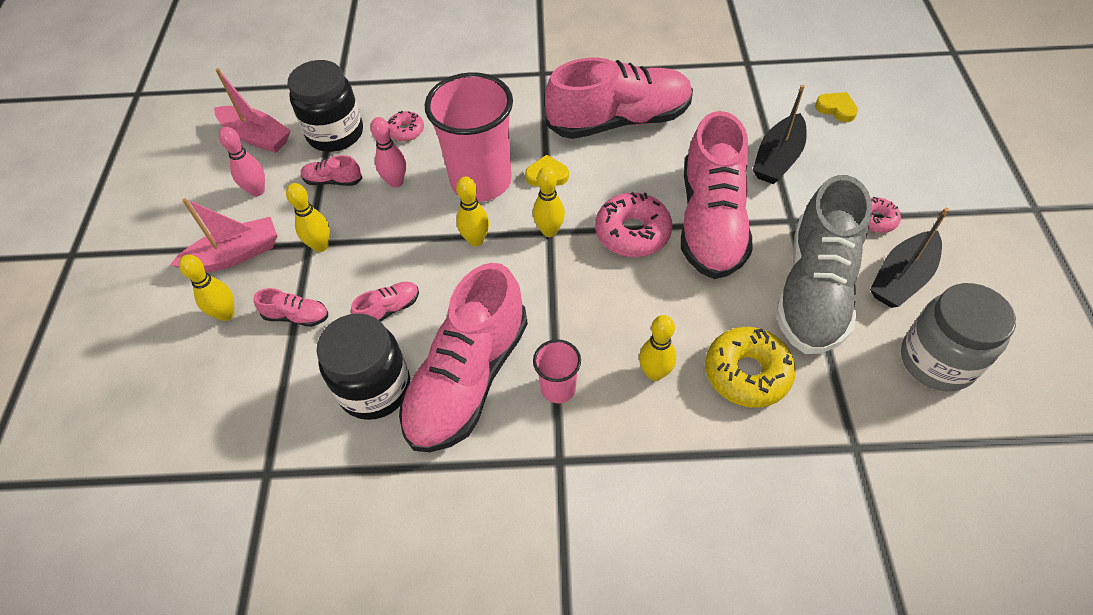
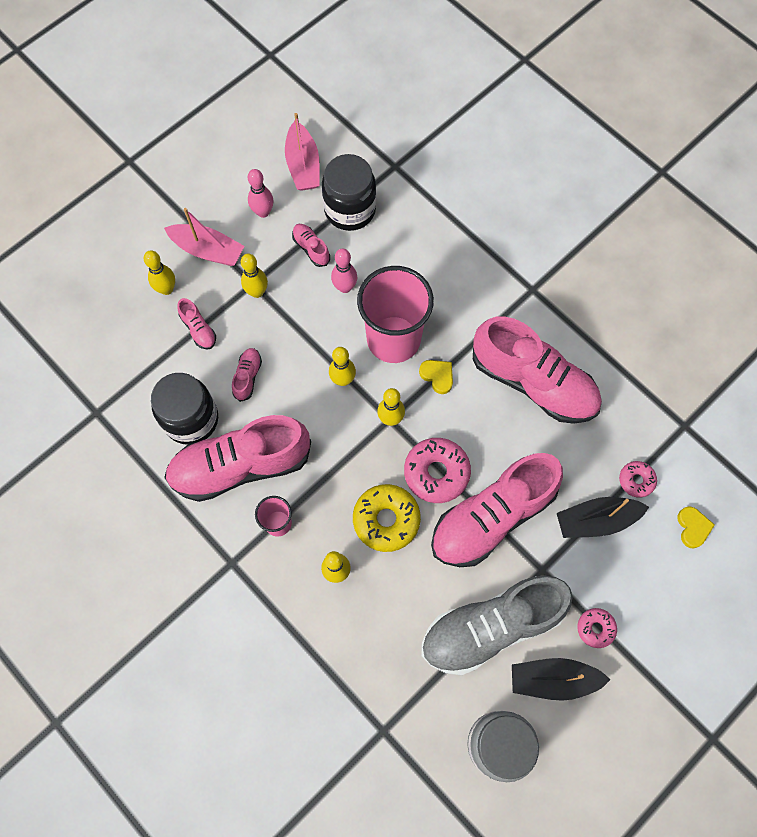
camera: 45 degrees right, 15 degrees up
(389, 310) = (247, 377): pink shoe -> pink shoe turned 90 degrees counterclockwise
(406, 131) = (393, 251): pink donut -> pink donut (636, 480)
(747, 373) = (384, 628): yellow donut -> yellow donut (386, 520)

